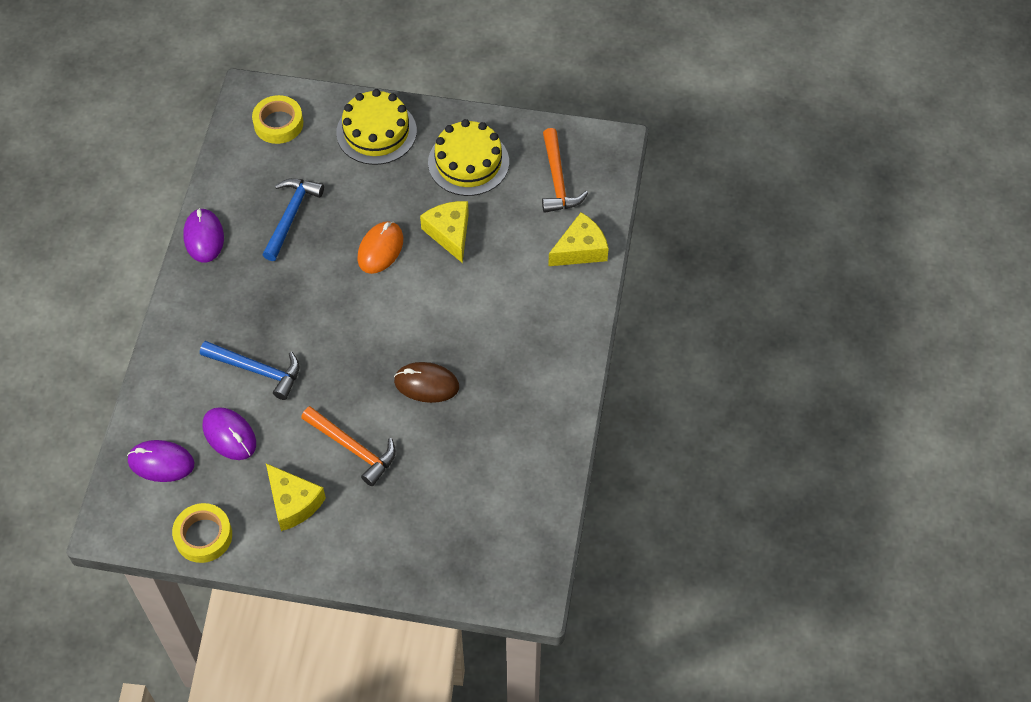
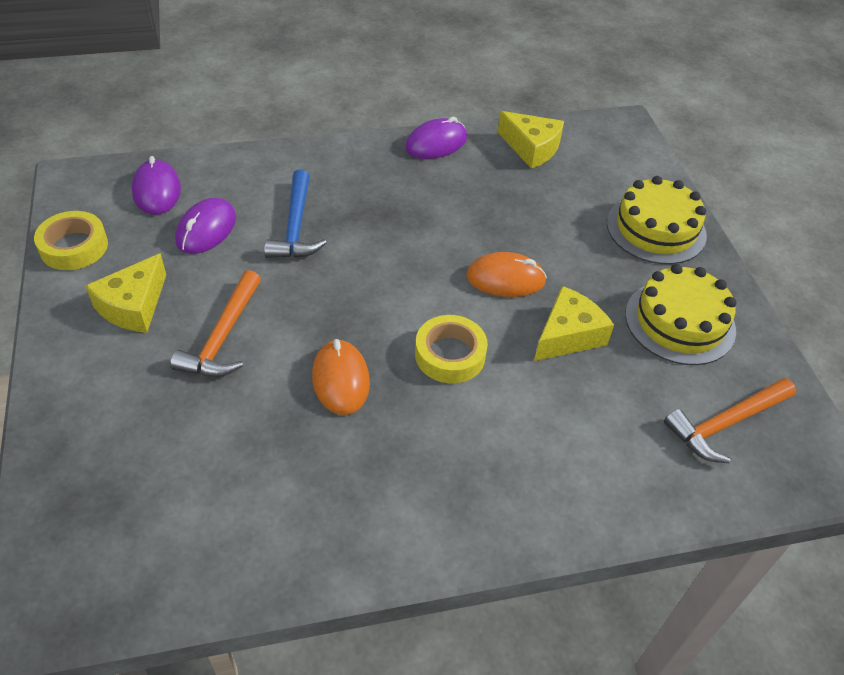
camera: 65 degrees right, 10 degrees down
(278, 123) = (606, 154): yellow tape -> yellow tape (450, 355)
(290, 216) = (501, 195): blue hammer -> none
(426, 384) = (341, 379): brown mouse -> orange mouse
(580, 249) = (637, 487): yellow cheese -> yellow cheese (531, 148)

